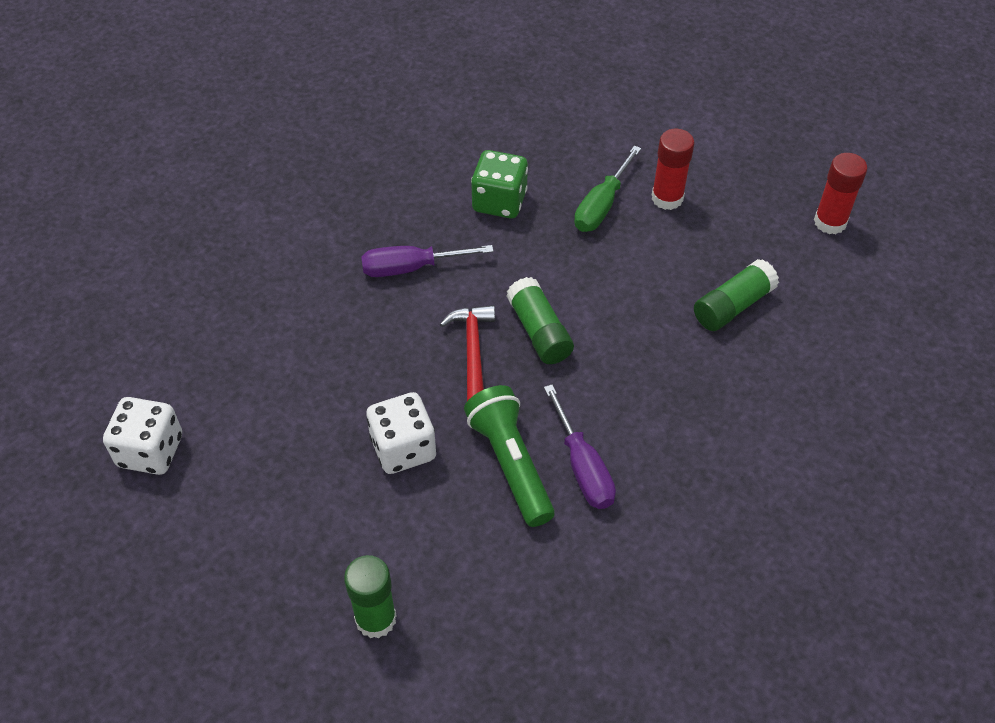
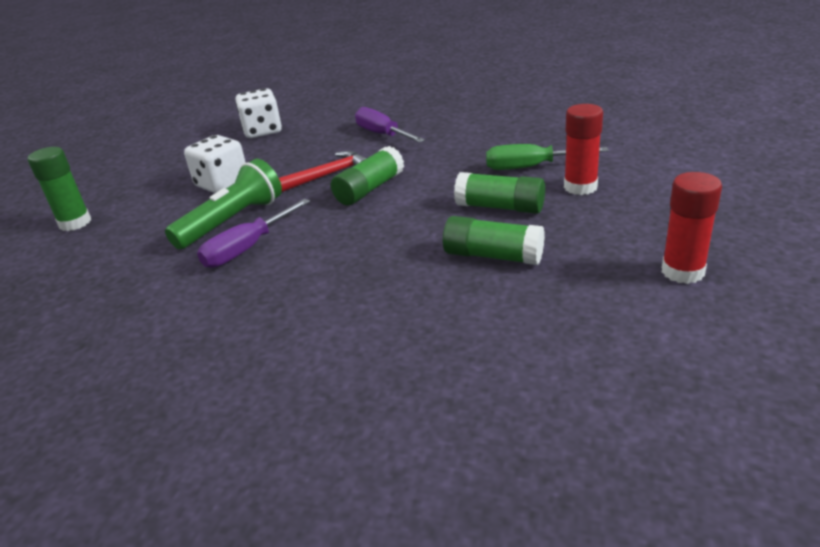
camera: 65 degrees right, 20 degrees down
(150, 451) = (178, 127): white dice -> white dice (262, 131)
(499, 201) = (480, 136): green dice -> none
(658, 262) = (500, 207): none -> green glue stick

